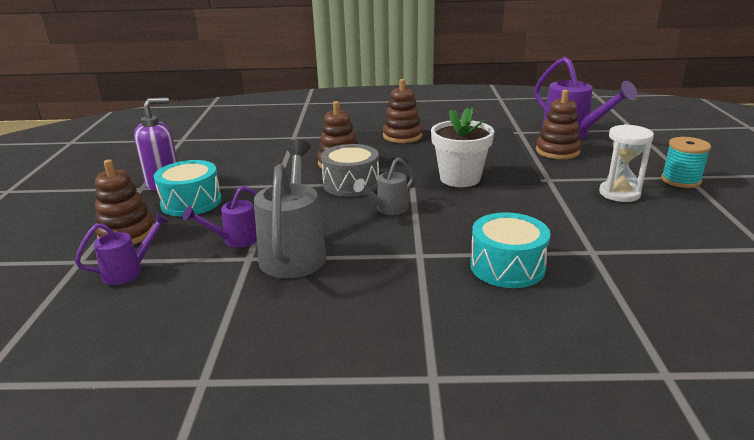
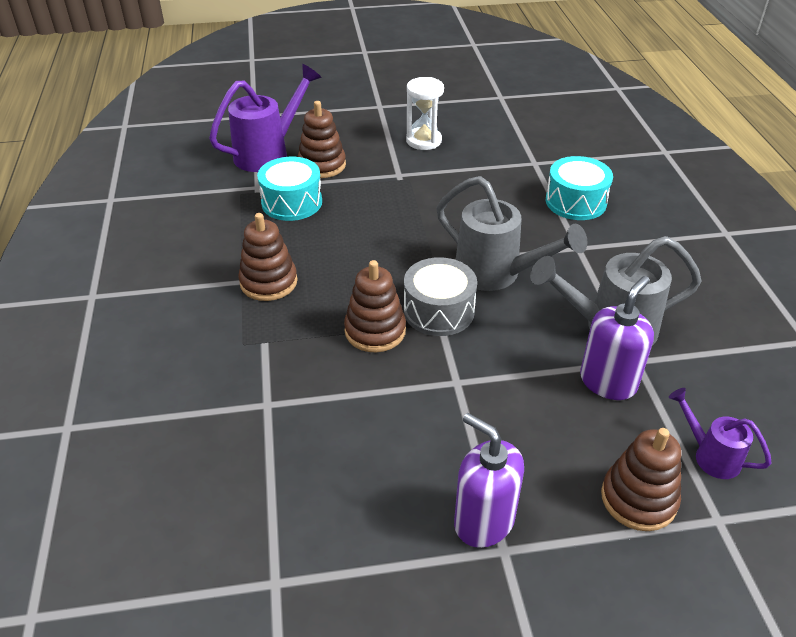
camera: 100 degrees left, 15 degrees up
(191, 202) = (532, 460): turquoise drum -> turquoise drum (292, 202)
(235, 240) = (608, 382): purple watering can -> purple soap dispenser
(388, 209) = (497, 274): grey watering can -> grey watering can, size x1.84
(460, 178) = (406, 229): white flower pot -> none
(680, 180) = (389, 110): turquoise spool -> none

